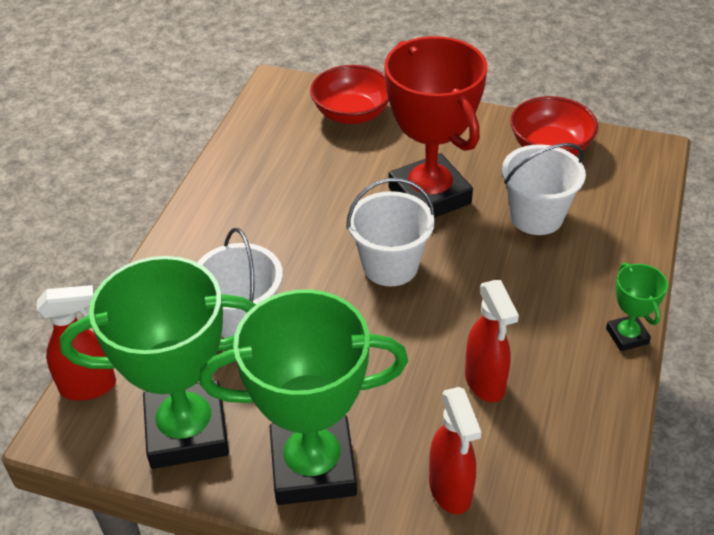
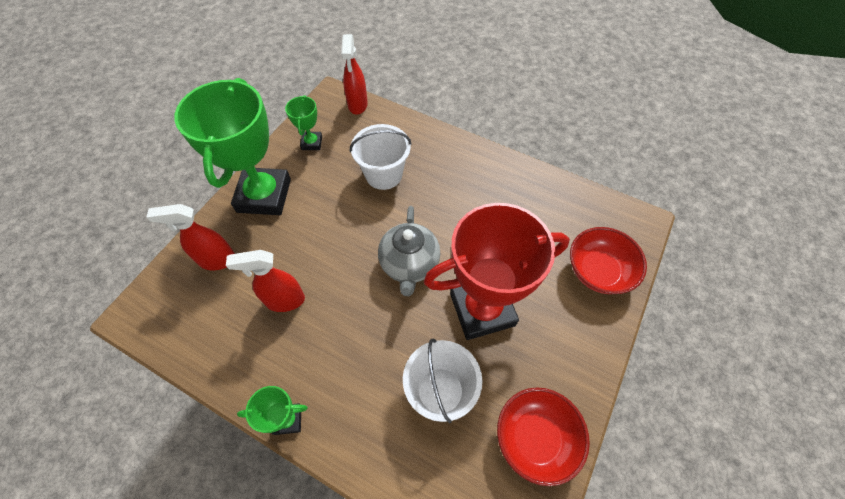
camera: 100 degrees right, 15 degrees up
(187, 431) = (312, 143): green trophy -> green trophy, size x0.45
(390, 266) = (409, 265): white bucket -> grey teapot

